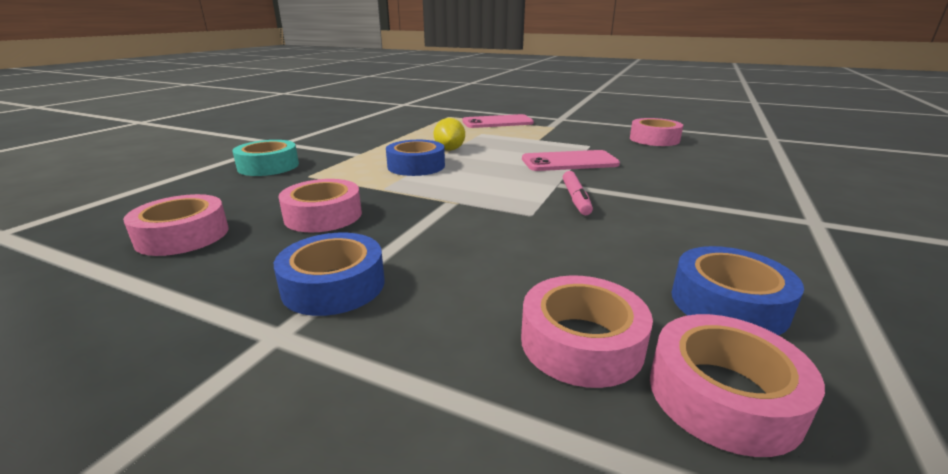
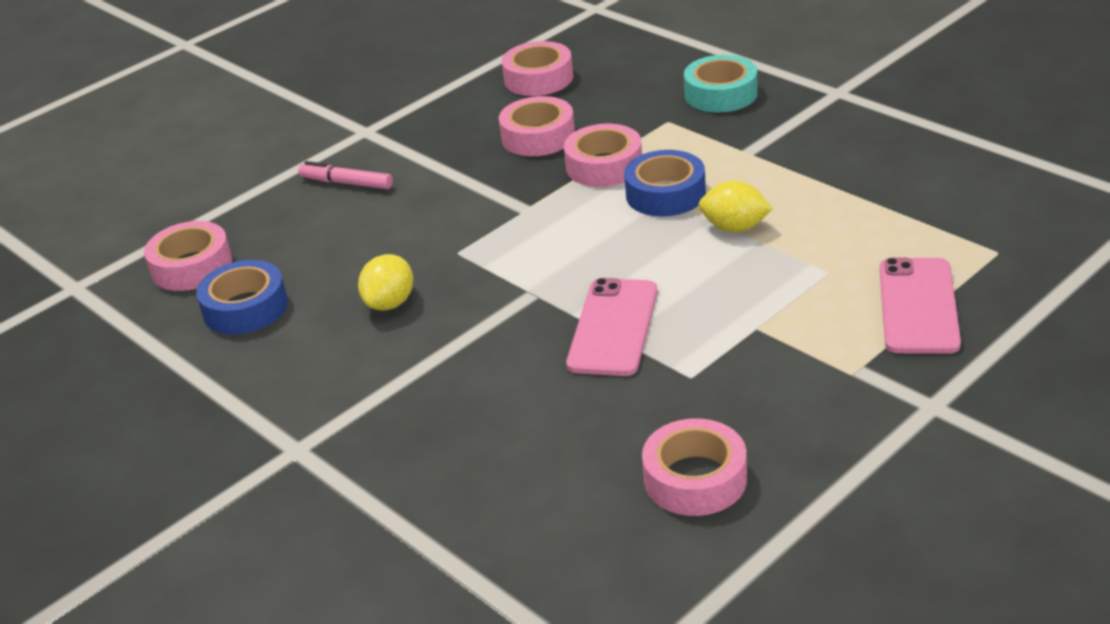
camera: 115 degrees right, 10 degrees up
(334, 285) = (406, 147): blue tape -> none
(576, 198) = (477, 293): pink marker -> pink marker (347, 183)
(581, 342) = (267, 232): pink tape -> pink tape (604, 166)
(623, 226) = (390, 303): none -> yellow lemon

